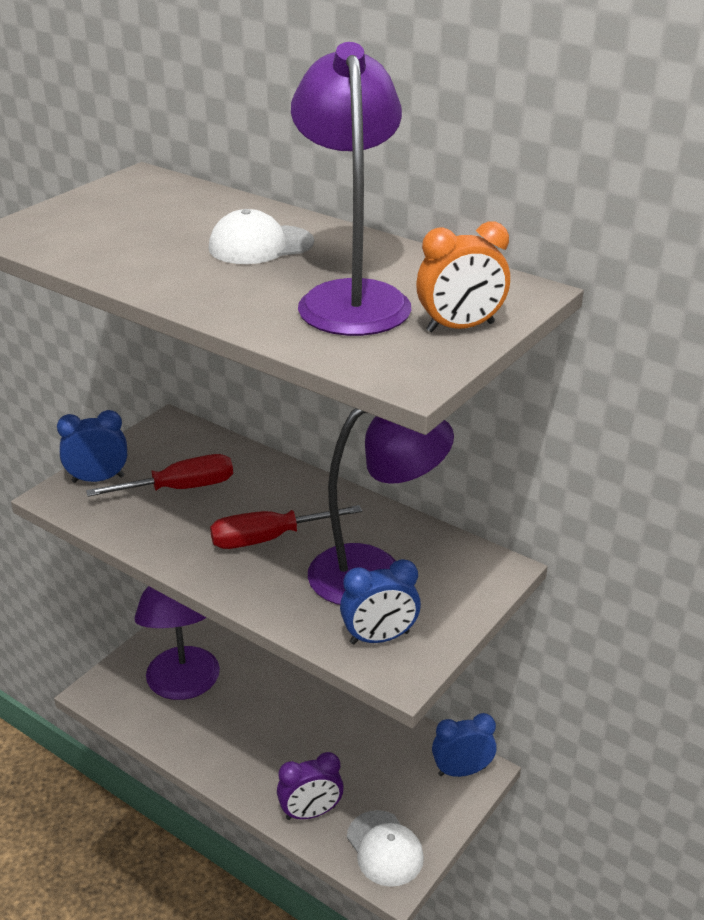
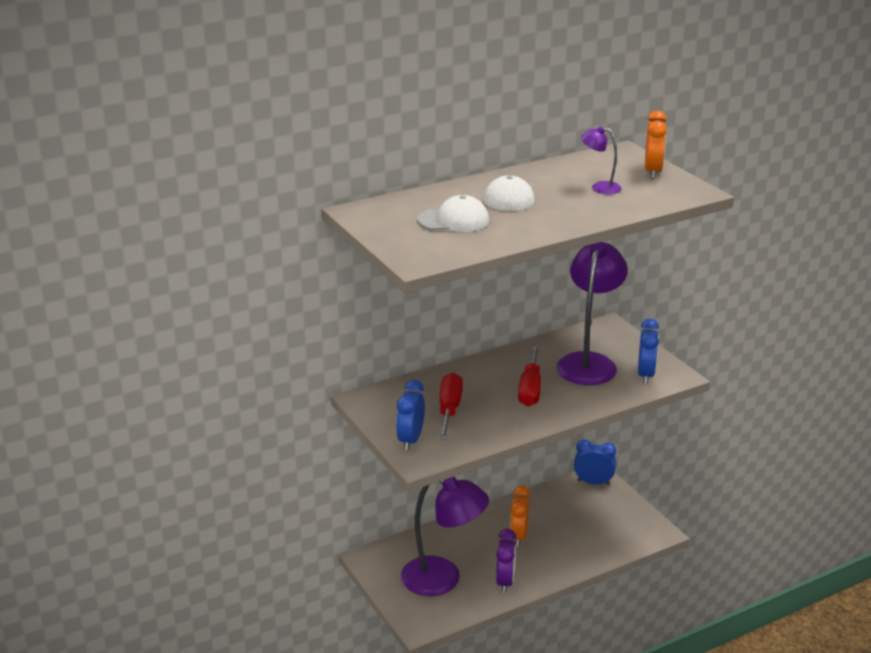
camera: 65 degrees left, 5 degrees down
(299, 728) = (518, 536): none -> orange clock
(311, 812) = (593, 550): purple clock -> purple clock (505, 582)
(351, 298) = (599, 187): purple lamp -> purple lamp, size x0.45
(384, 848) = (635, 529): white cap -> white cap (453, 220)
(462, 771) = (593, 482): blue clock -> blue clock turned 90 degrees clockwise

